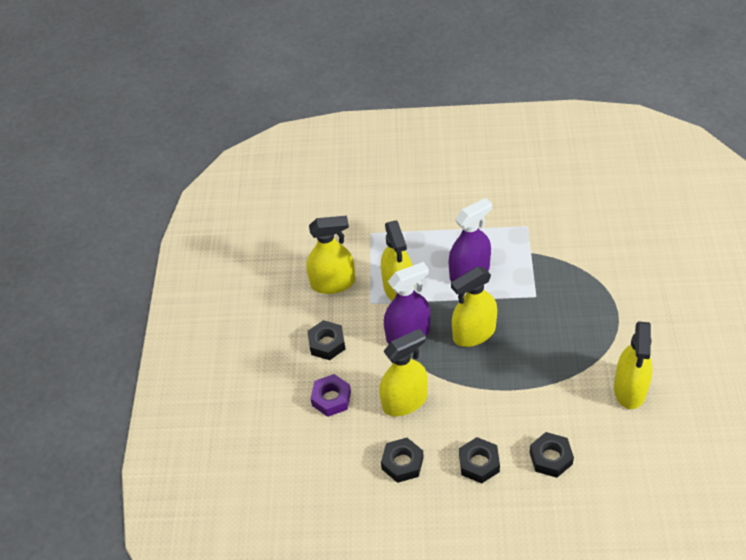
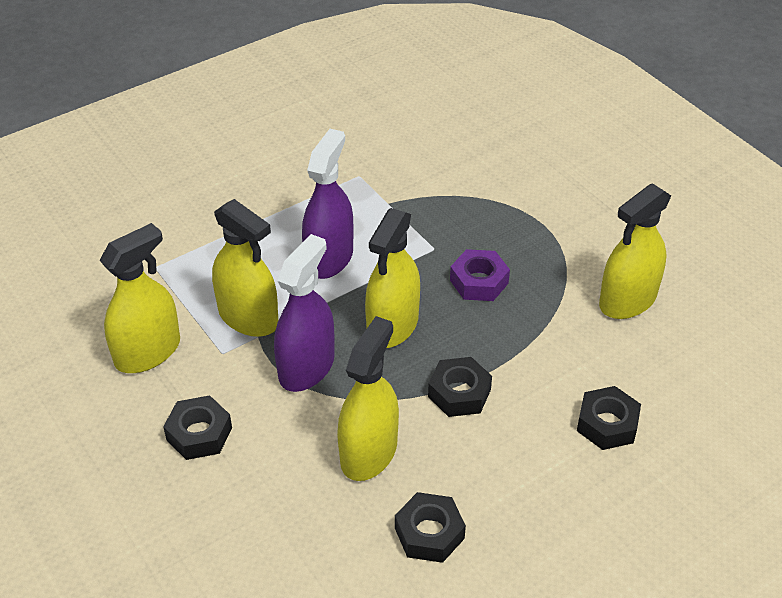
camera: 40 degrees left, 5 degrees down
(331, 398) = (262, 502): purple nut -> purple nut (479, 281)
(479, 463) = (527, 478): black nut -> black nut (459, 393)
(630, 389) = (627, 300): yellow spray bottle -> yellow spray bottle turned 75 degrees clockwise

